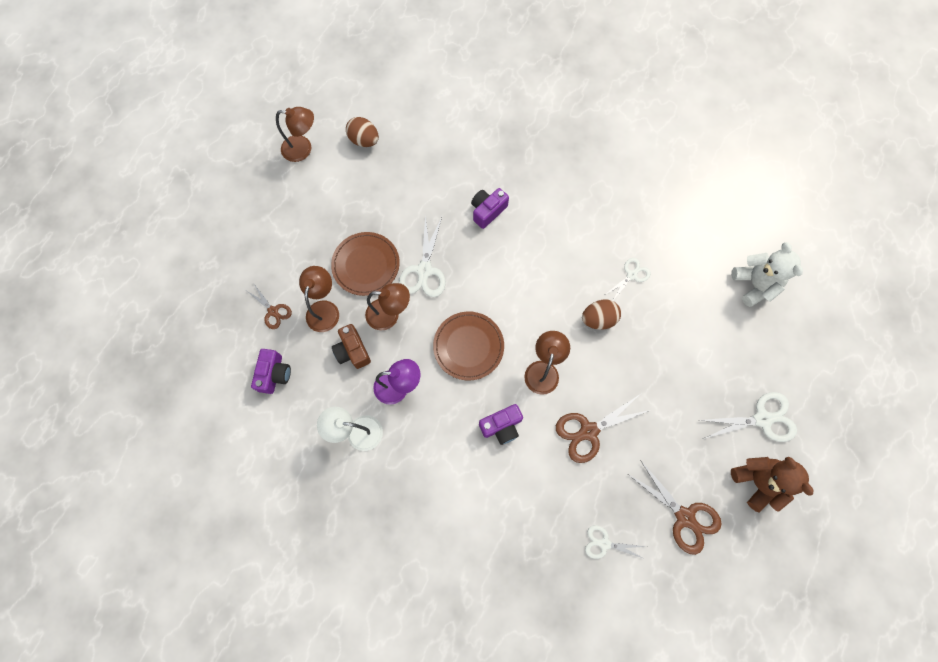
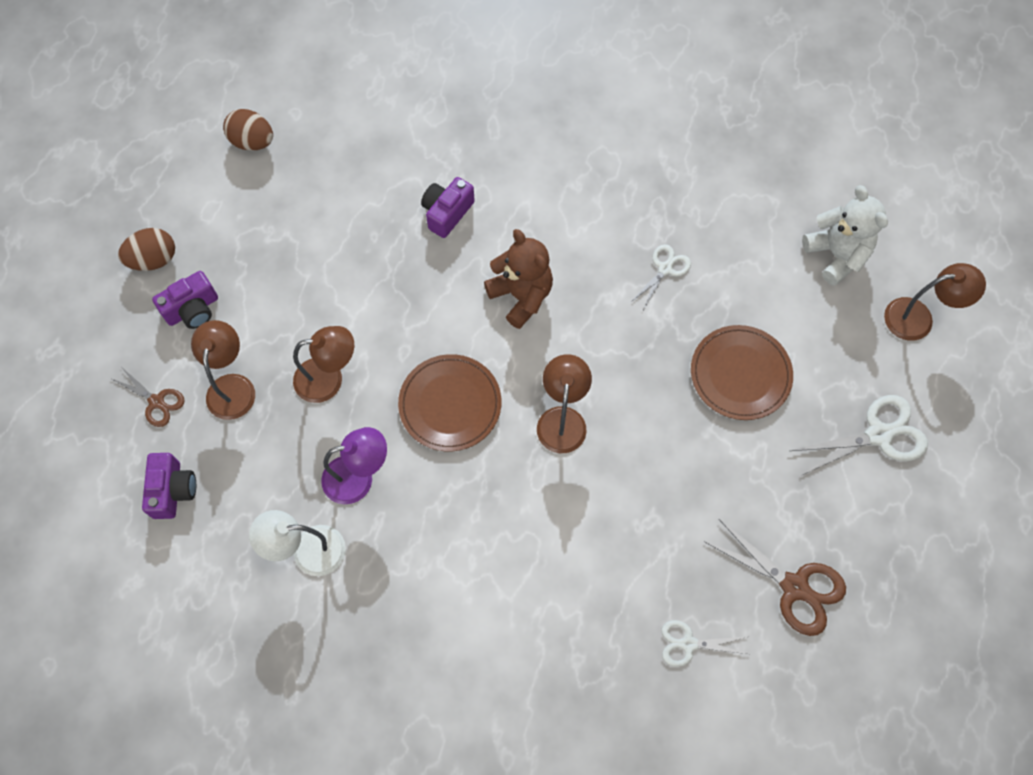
camera: 10 degrees left, 5 degrees down
(303, 149) = (165, 167): brown lamp -> brown lamp (918, 318)
(352, 351) = (283, 438): brown camera -> none
(366, 265) = (283, 315): brown plate -> brown plate (740, 374)
(424, 271) = (369, 309): white scissors -> none
(501, 426) = (516, 507): purple camera -> purple camera (193, 309)
(588, 431) = (640, 493): brown scissors -> none
(598, 319) = (628, 336): brown egg -> brown egg (154, 260)
(757, 482) = (885, 521): brown teddy bear -> brown teddy bear (521, 296)

